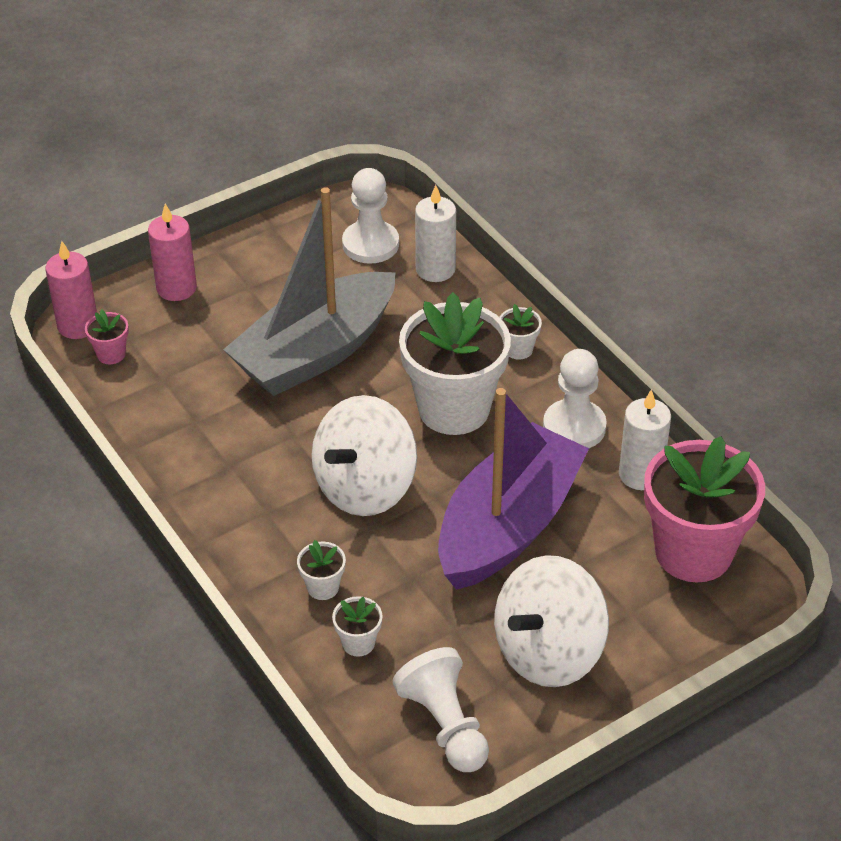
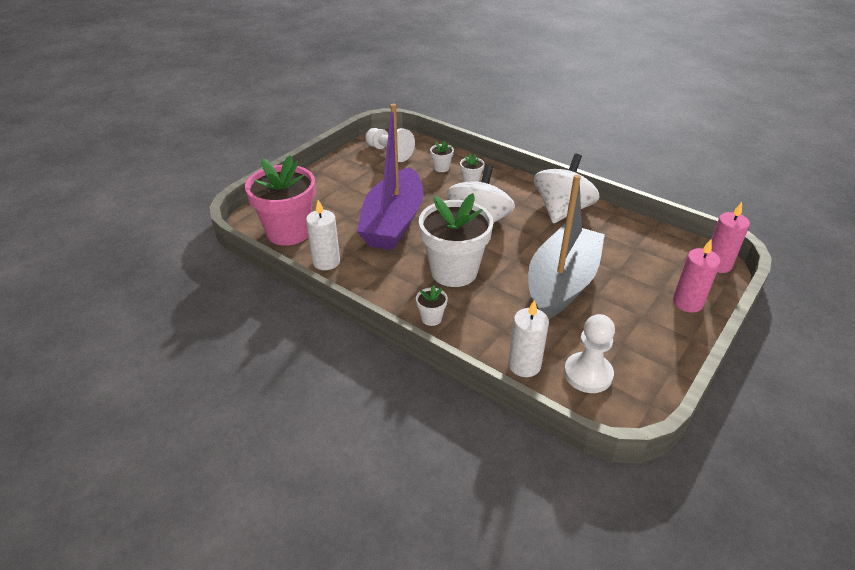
camera: 160 degrees right, 5 degrees down
(111, 354) = (679, 253): pink flower pot -> none
(548, 652) = (353, 181): white spinning top -> white spinning top (562, 210)
(574, 427) = (375, 278): white pawn -> none

